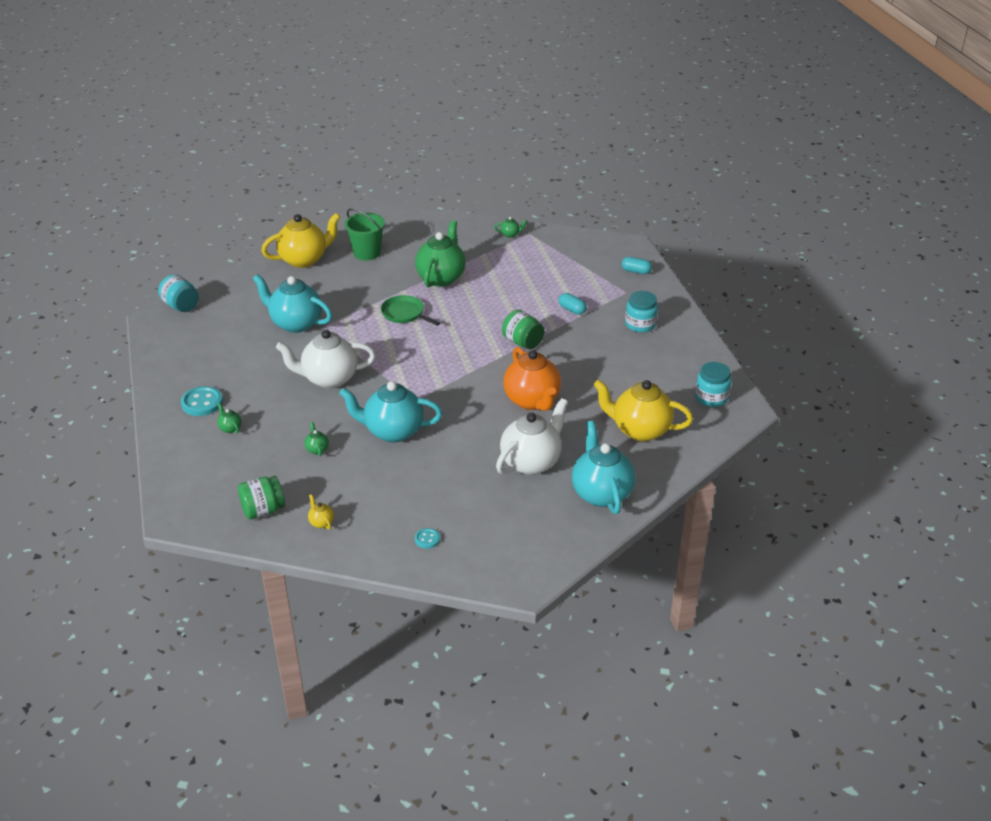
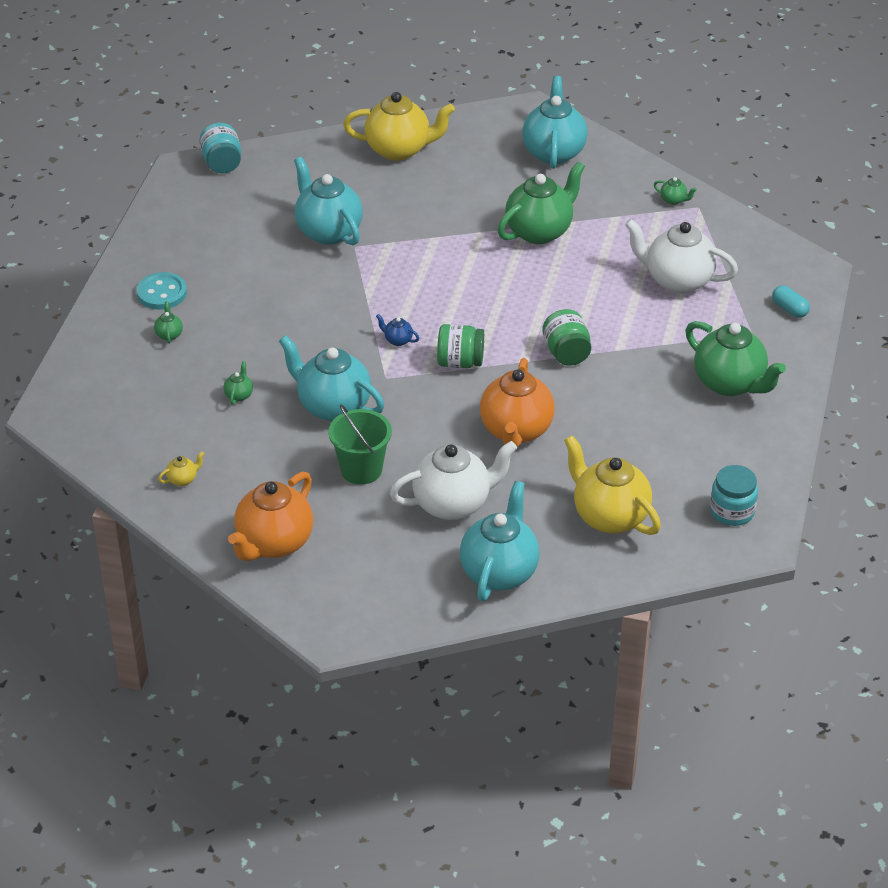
camera: 30 degrees right, 5 degrees up
(263, 510) = (136, 442): green jar -> green jar (460, 362)
(321, 522) = (183, 479): yellow teapot -> yellow teapot turned 60 degrees clockwise
(329, 379) = (313, 315): white teapot -> white teapot (677, 280)
(367, 253) = (478, 166): green bucket -> green bucket (361, 469)
(402, 374) = (397, 340): none -> blue teapot
(404, 314) = (459, 264): green pan -> none
(410, 230) = (553, 152): none -> turquoise teapot
(427, 539) = (274, 543): turquoise button -> orange teapot
(572, 310) = (662, 332): turquoise capsule -> none
(640, 324) = (730, 383): turquoise jar -> green teapot

